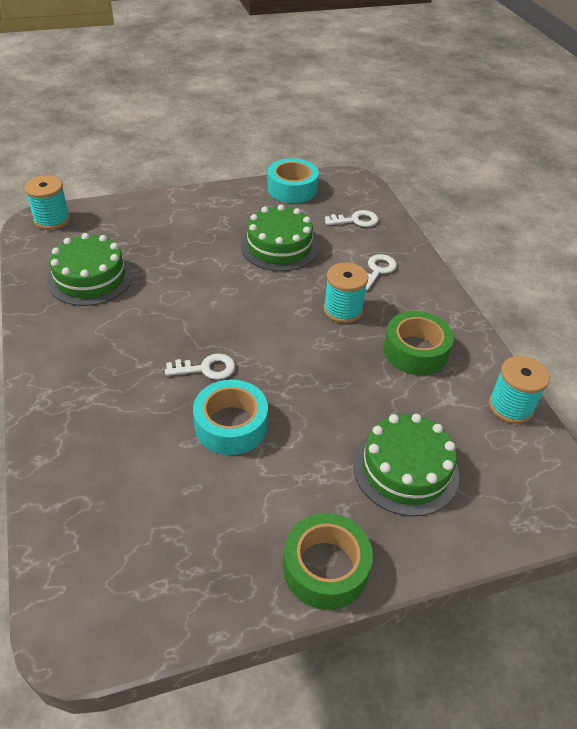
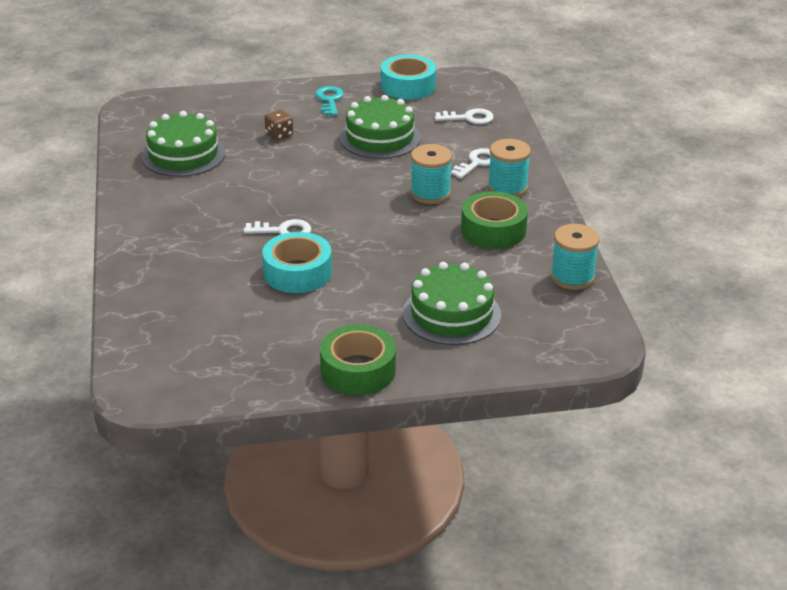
camera: 10 degrees right, 10 degrees down
(52, 220) = (151, 104): turquoise spool -> turquoise spool (507, 188)
(182, 249) = (279, 135): none -> brown dice
(223, 207) = (329, 100): none -> turquoise key

